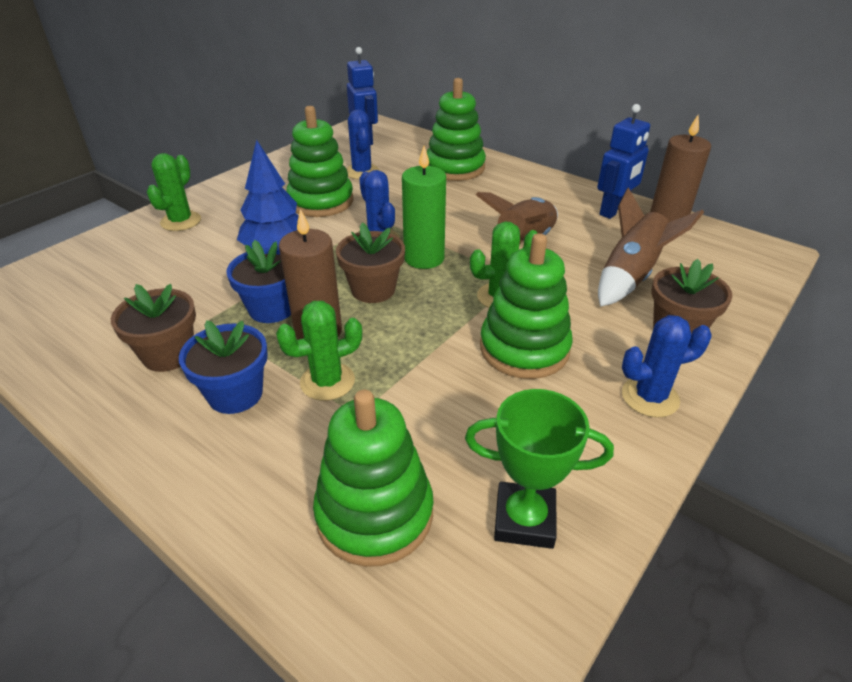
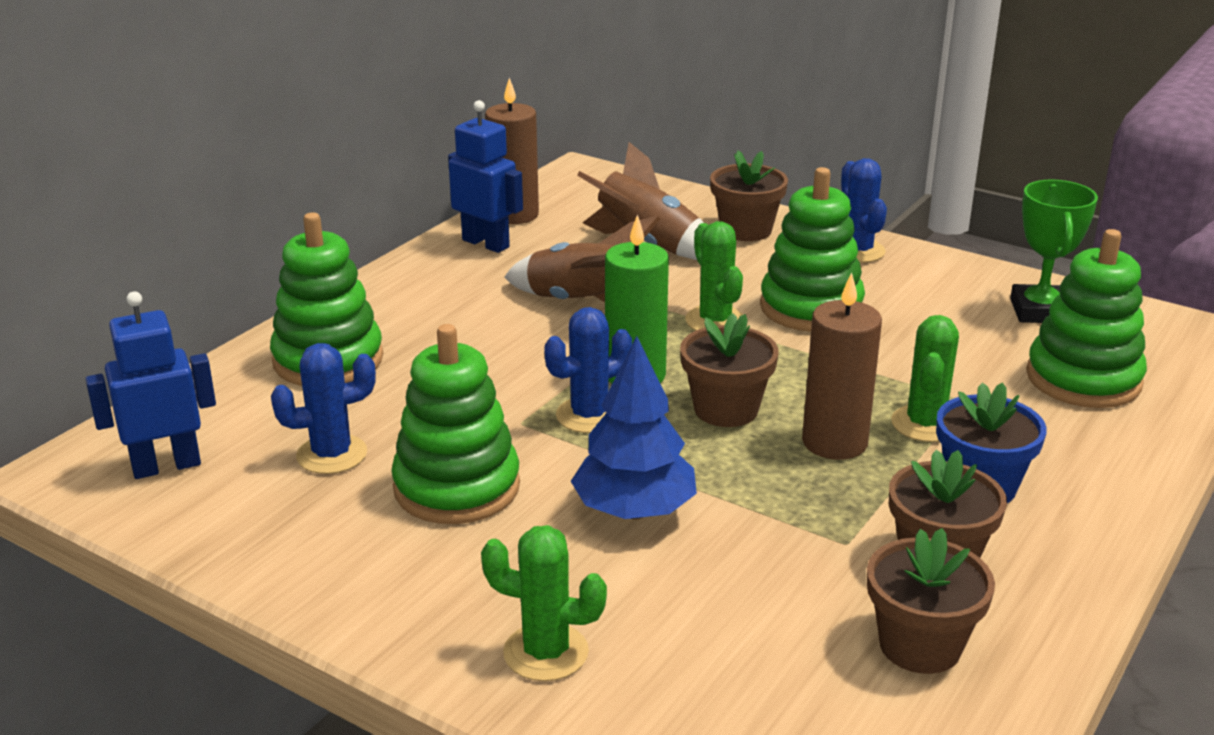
camera: 95 degrees left, 10 degrees down
(101, 332) = (920, 645): none -> brown flower pot
(272, 309) = (799, 488): blue flower pot -> none
(327, 381) = (925, 424): green cactus -> green cactus turned 45 degrees clockwise

